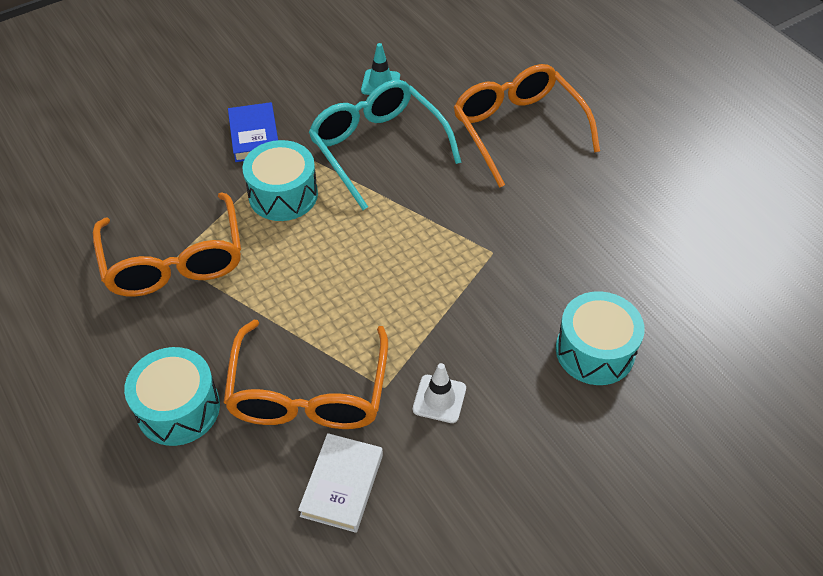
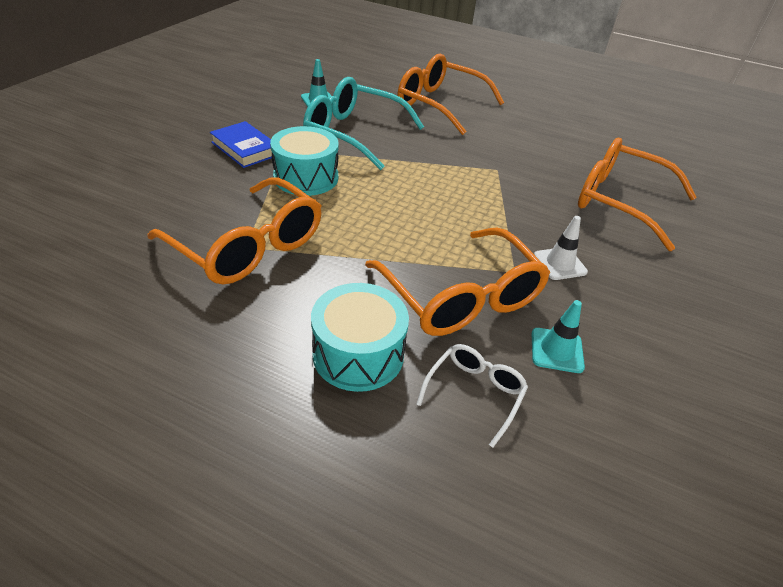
camera: 35 degrees left, 10 degrees down
(236, 488) = (474, 393): none -> white glasses
(342, 485) = (556, 350): white book -> turquoise traffic cone
(595, 351) = (620, 202): turquoise drum -> orange glasses

